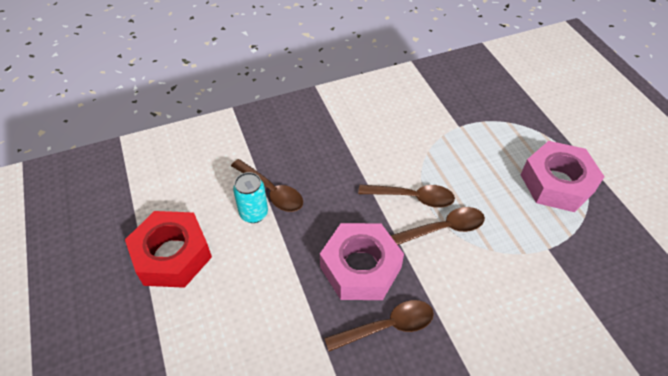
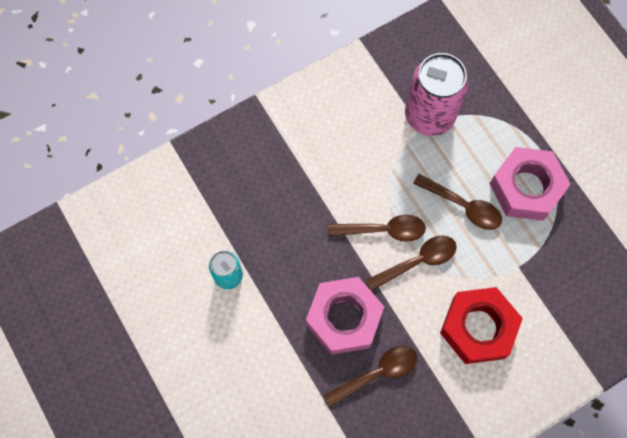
camera: 10 degrees left, 20 degrees up
(172, 255) = (161, 336): red nut -> red nut (478, 328)
(271, 191) = (240, 246): brown spoon -> brown spoon (463, 206)
(466, 118) = (429, 116): none -> pink can

